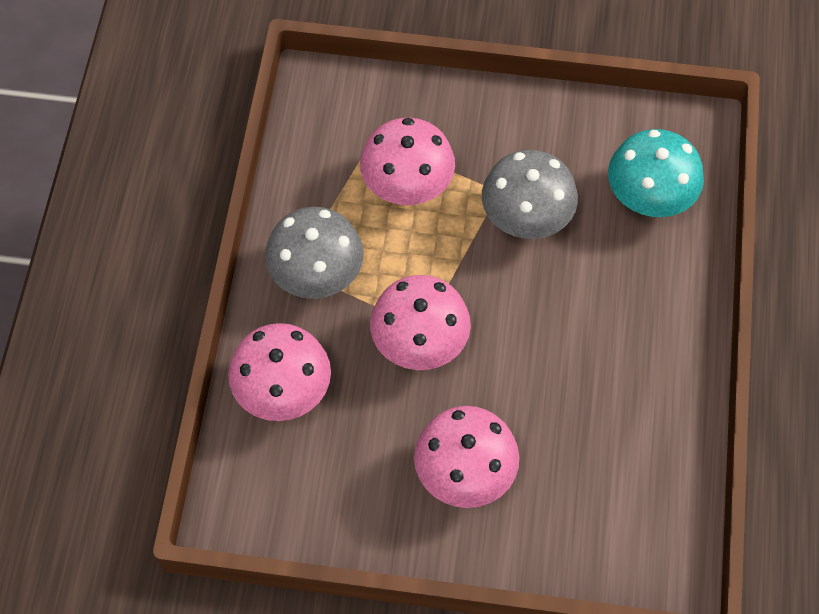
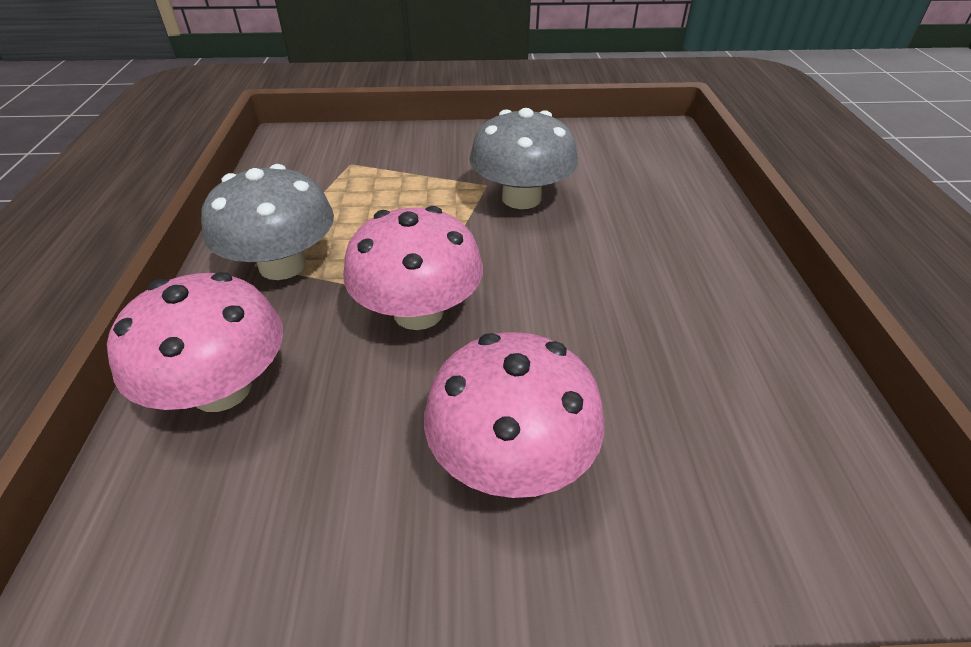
camera: 10 degrees left, 20 degrees down
(407, 184) = (388, 189): pink mushroom -> none
(649, 196) = (641, 173): turquoise mushroom -> none

